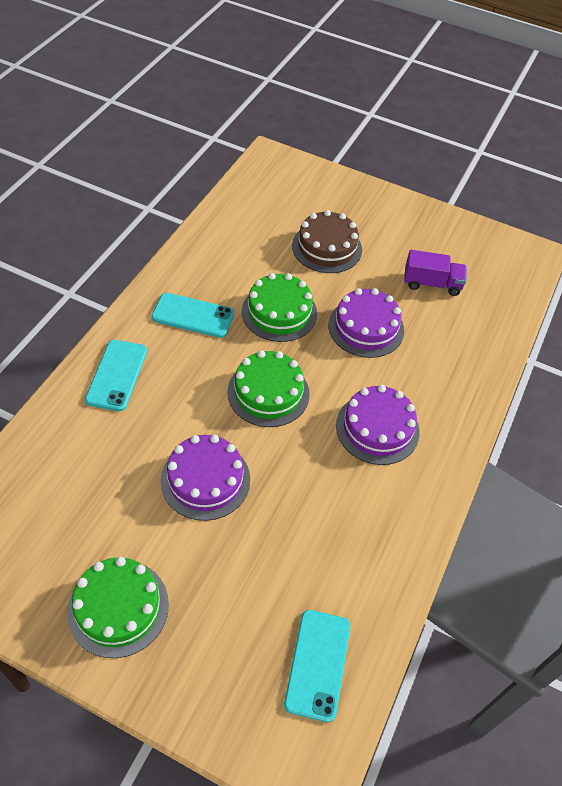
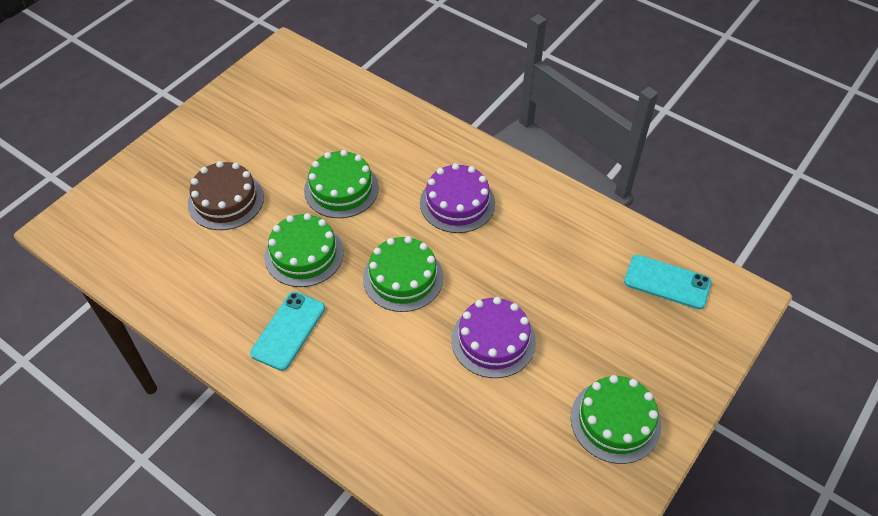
camera: 75 degrees left, 0 degrees up
(117, 375) = (354, 409): turquoise phone -> none
(366, 327) = (341, 189): purple cake -> green cake
(432, 283) = (300, 129): purple truck -> none

